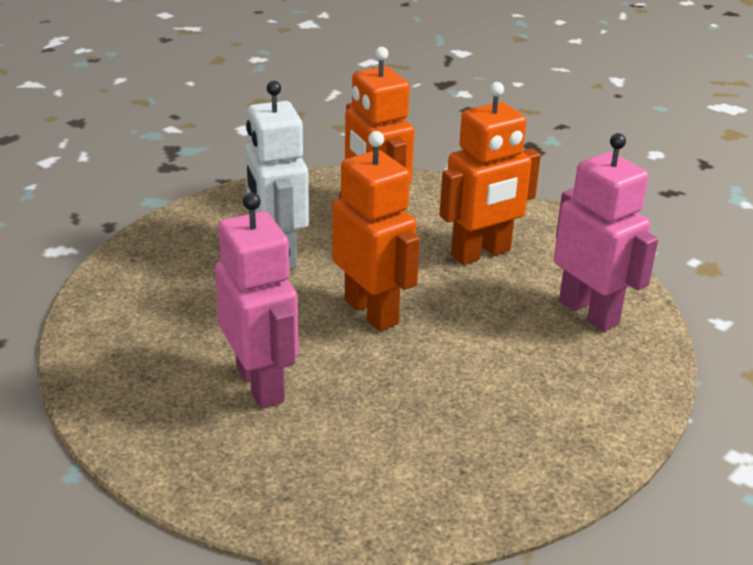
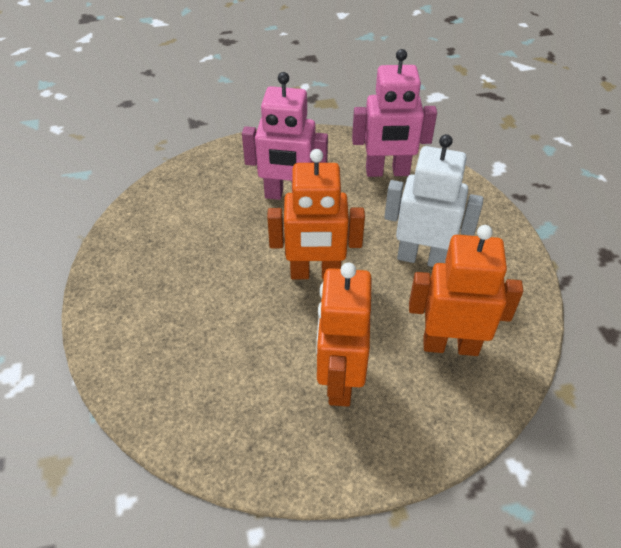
camera: 125 degrees right, 15 degrees up
(589, 312) = (211, 400): pink robot -> pink robot (387, 172)

